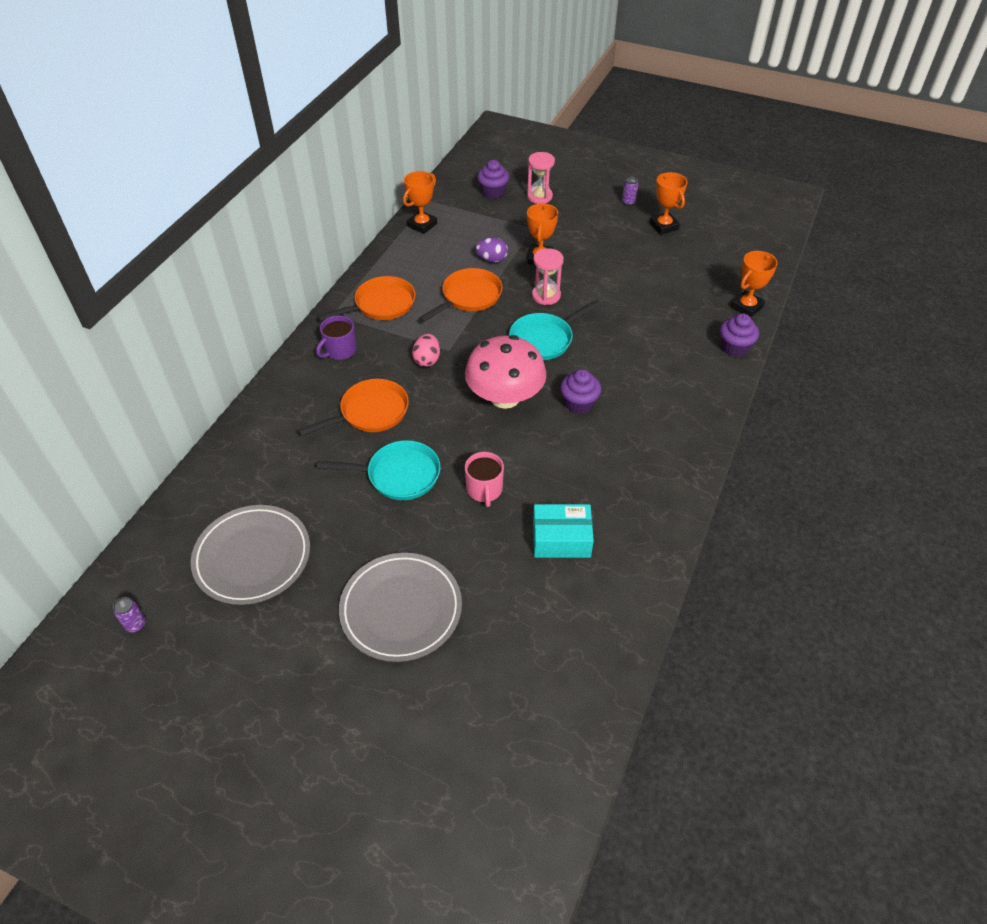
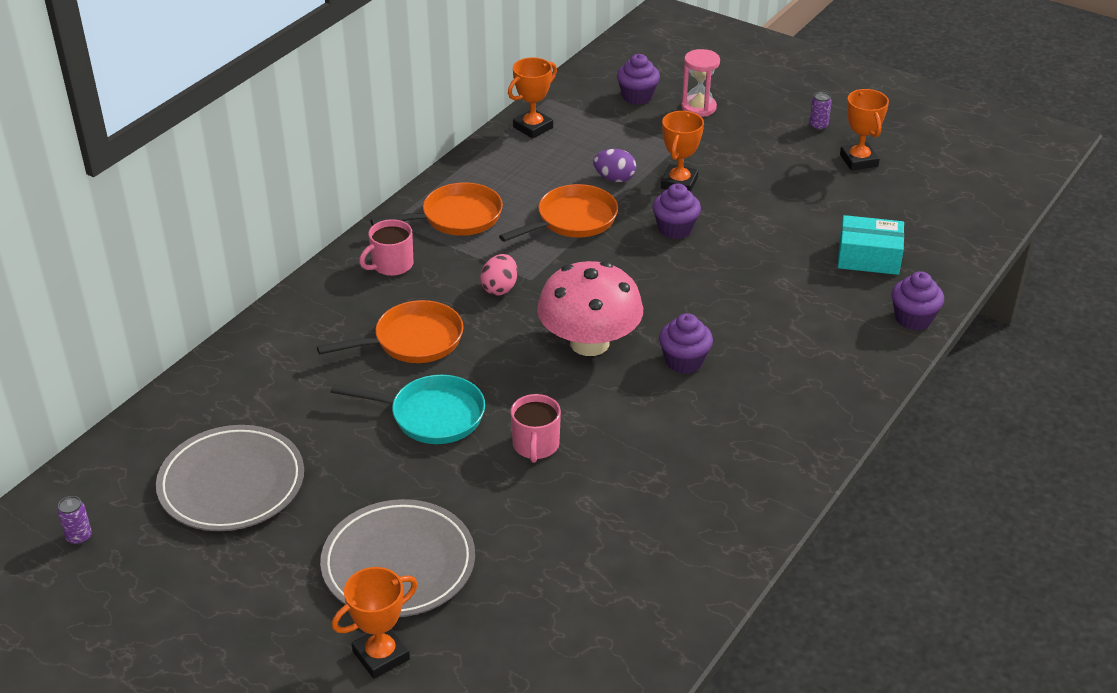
camera: 10 degrees right, 10 degrees down
(340, 350) = (391, 265): purple mug -> pink mug
(544, 339) = (659, 281): turquoise pan -> none
(546, 295) = (675, 229): pink hourglass -> purple cupcake
(561, 539) = (619, 513): turquoise box -> turquoise box (868, 257)
(746, 307) = (945, 271): orange trophy -> orange trophy (381, 655)

